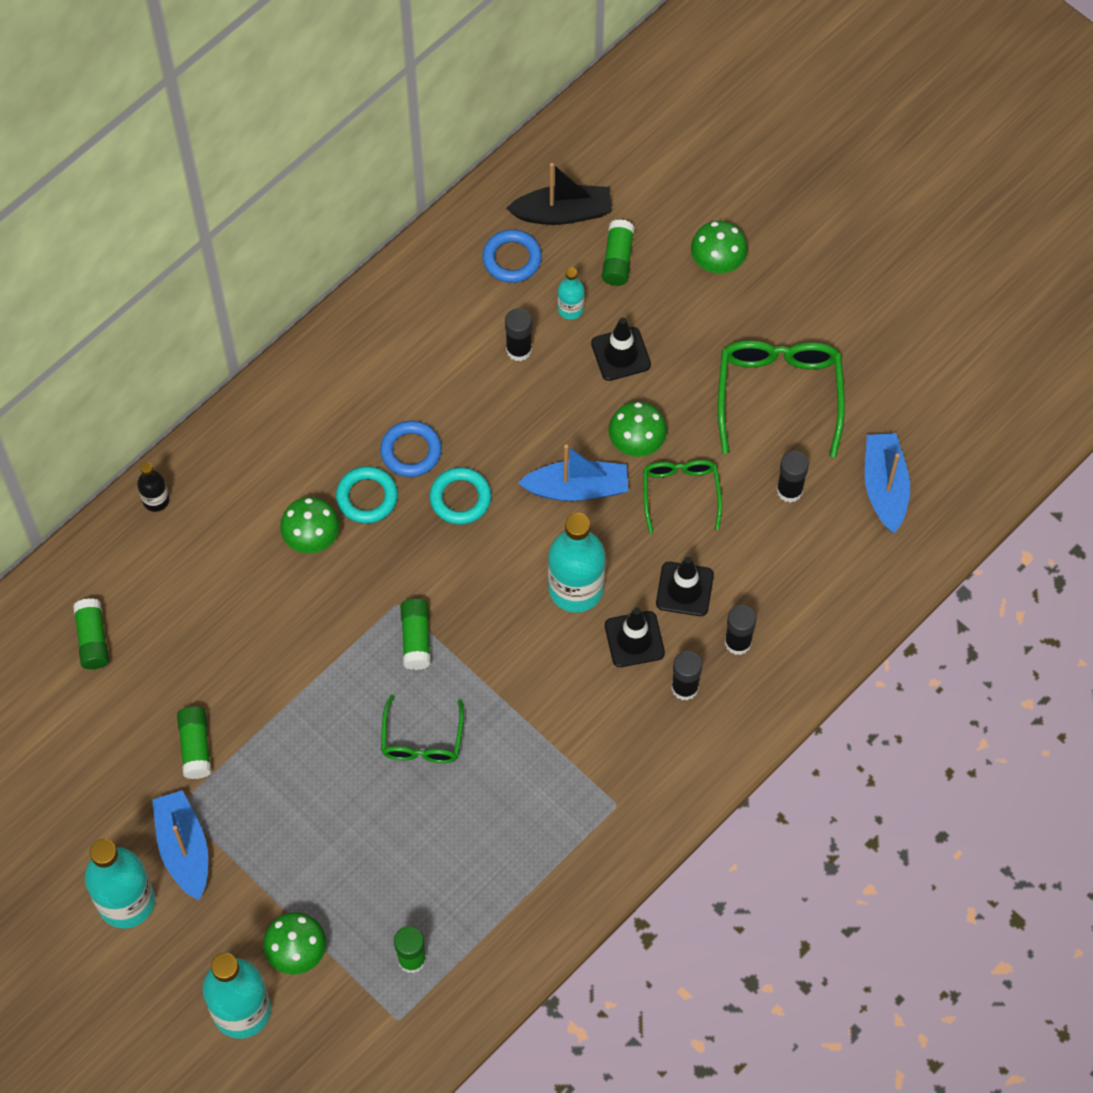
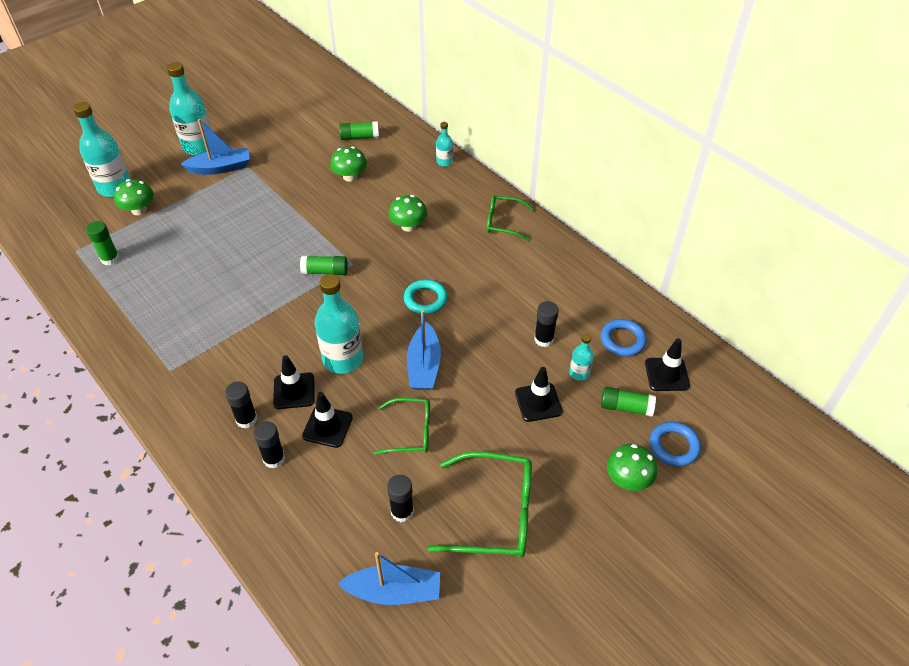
camera: 95 degrees right, 15 degrees down
(156, 500) = (444, 162): black bottle -> turquoise bottle
(195, 747) = (281, 174): green glue stick -> none
(367, 497) = (433, 253): turquoise ring -> none
(411, 451) = (465, 276): blue ring -> blue ring (674, 446)
(422, 740) = (253, 271): green glasses -> green glasses (503, 222)
(562, 213) = (666, 374): black boat -> black traffic cone
(636, 441) = (459, 406): green mushroom -> green mushroom (350, 176)

